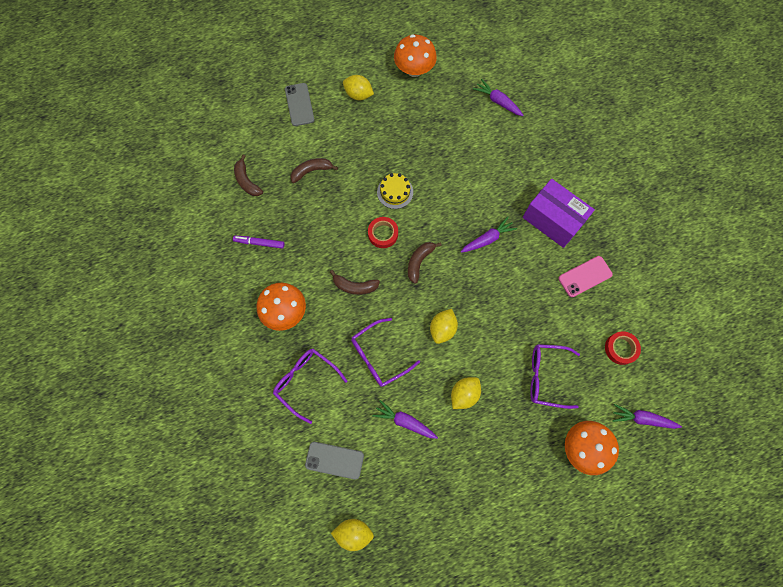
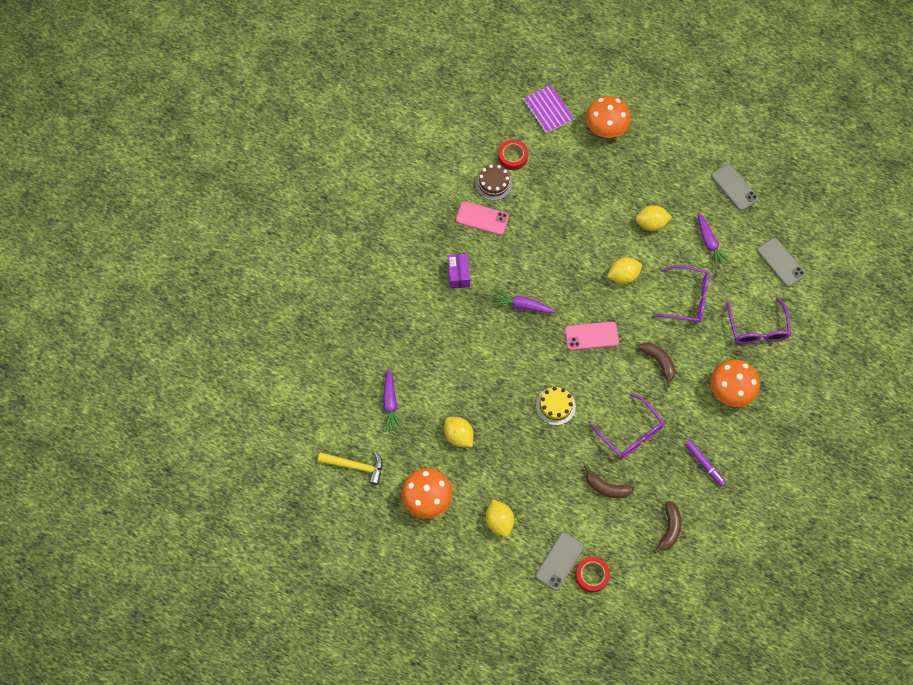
camera: 135 degrees left, 5 degrees down
(353, 532) = (805, 212): yellow lemon -> yellow lemon (458, 436)
(383, 234) = (598, 382): red tape -> red tape (592, 575)
(419, 261) = (591, 336): brown banana -> pink phone
(431, 497) = (734, 187): none -> grey phone
(475, 51) = (355, 466): none -> yellow hammer
(546, 376) = (582, 185): purple glasses -> purple glasses (630, 433)
(553, 220) = (458, 274): purple box -> purple box, size x0.55
(608, 312) = (493, 183): none -> brown cake
(642, 419) = (548, 110): purple carrot -> purple notebook

